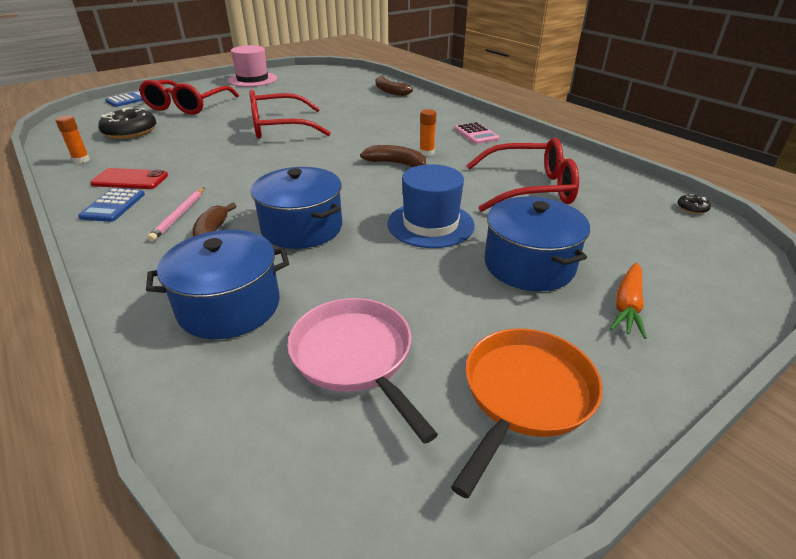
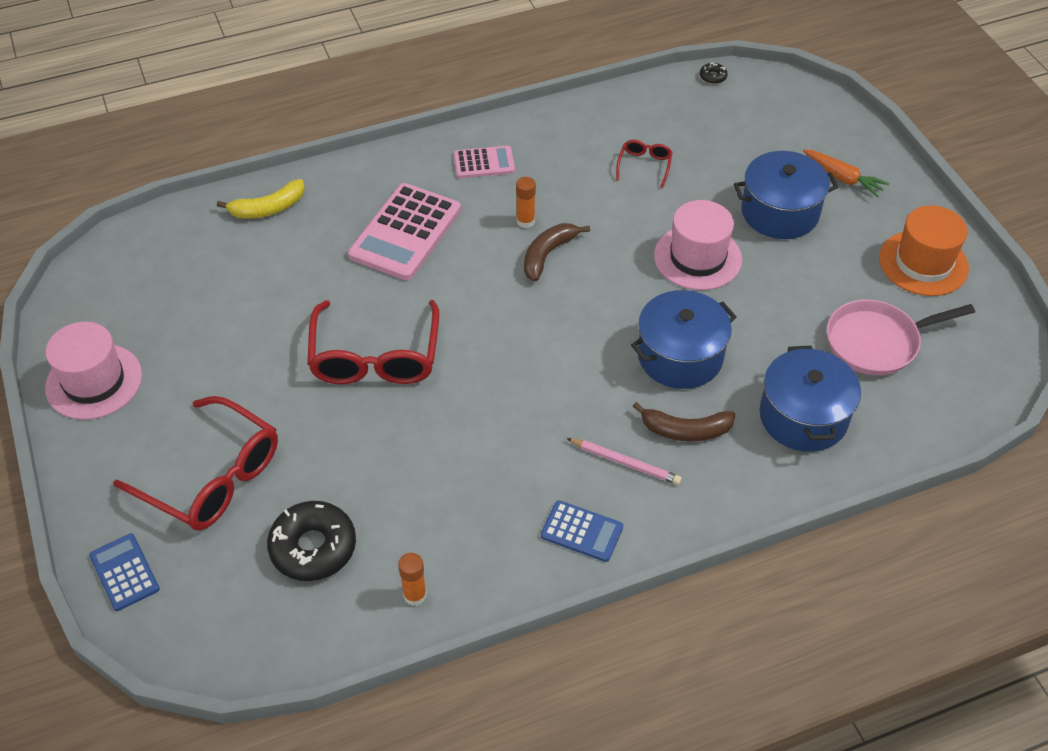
camera: 75 degrees left, 15 degrees up
(130, 179) = (507, 523): red phone -> none
(390, 91) = (268, 208): brown banana -> yellow banana
(391, 122) = (405, 232): none -> pink calculator
(430, 224) = (697, 257): blue hat -> pink hat
(524, 395) = (923, 263): orange pan -> orange hat
(529, 188) = (644, 166): red glasses -> red glasses, size x0.46

